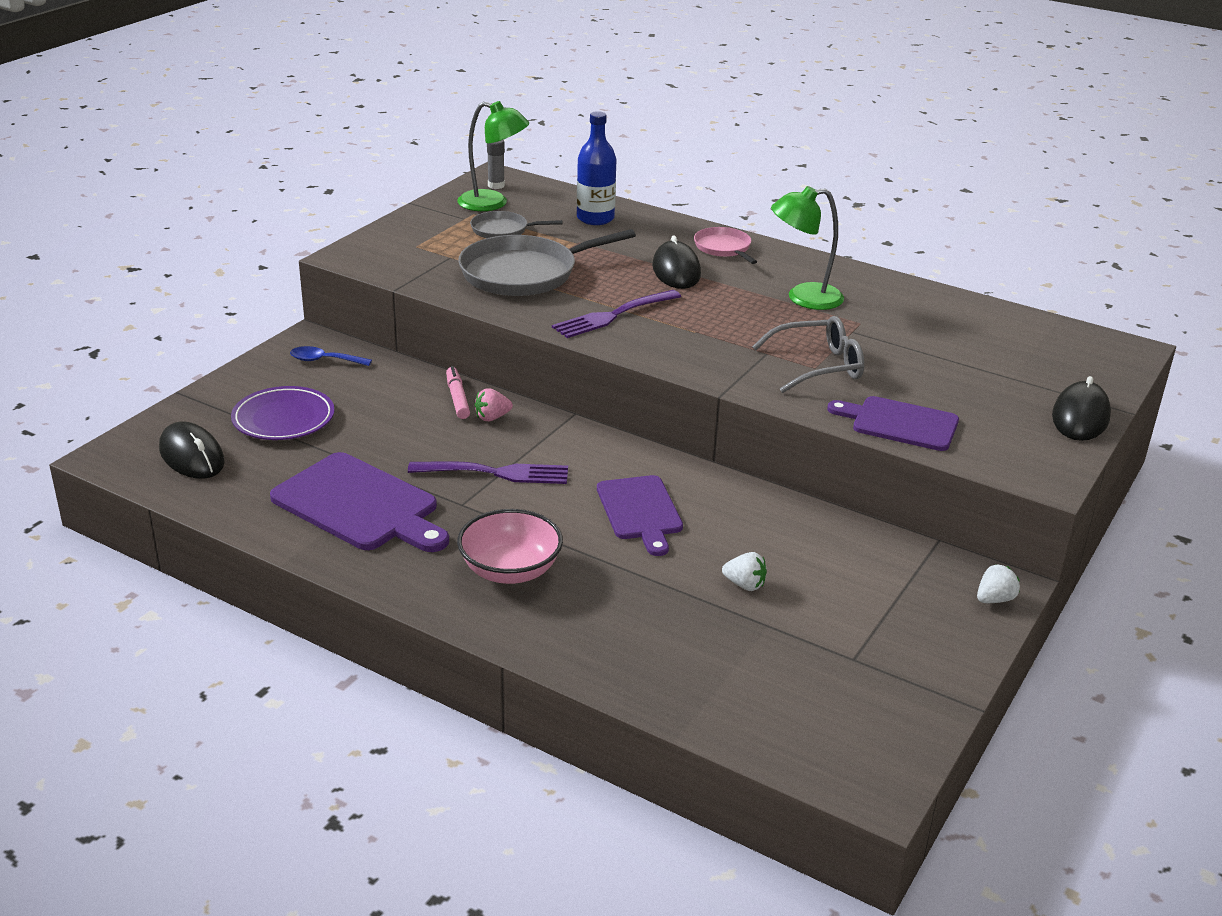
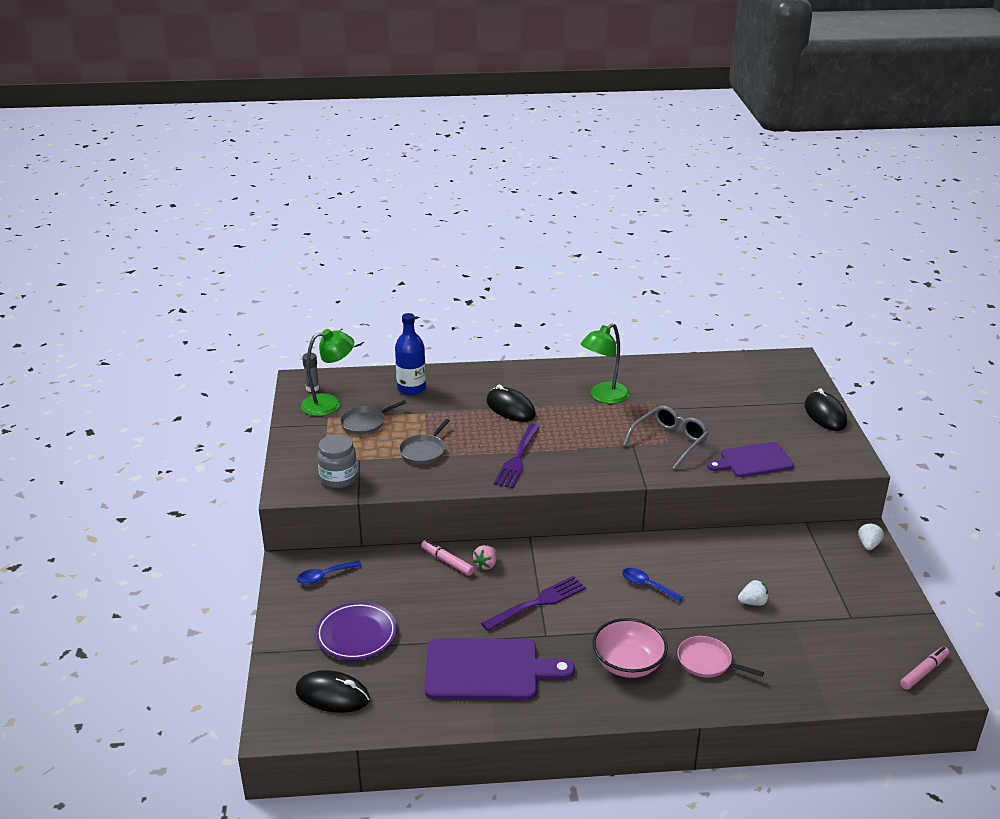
camera: 35 degrees left, 0 degrees up
(406, 264) = (338, 478): none -> grey jar
(524, 273) = (423, 451): grey pan -> grey pan, size x0.52
(640, 511) = (647, 585): purple cutting board -> blue spoon
(723, 248) = (516, 379): pink pan -> pink pan (707, 662)
(870, 761) = (924, 672): none -> pink marker

